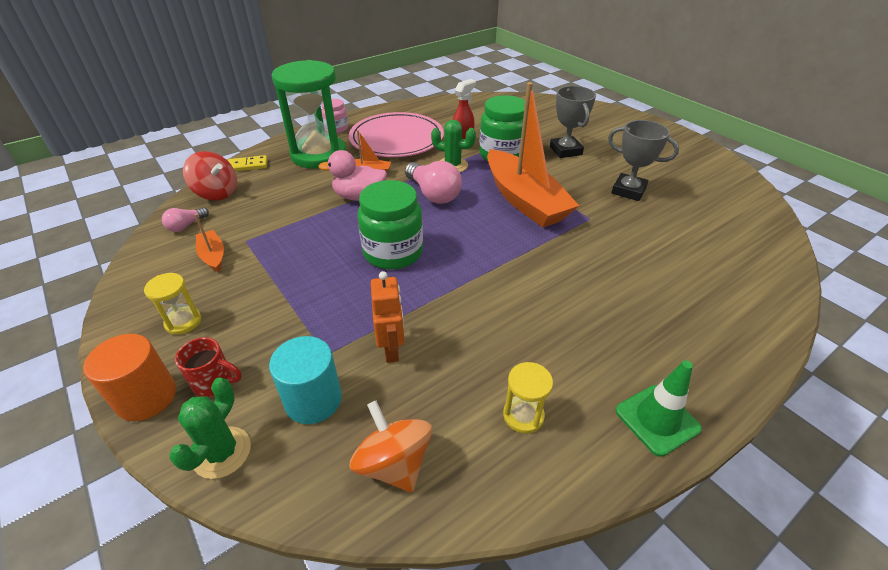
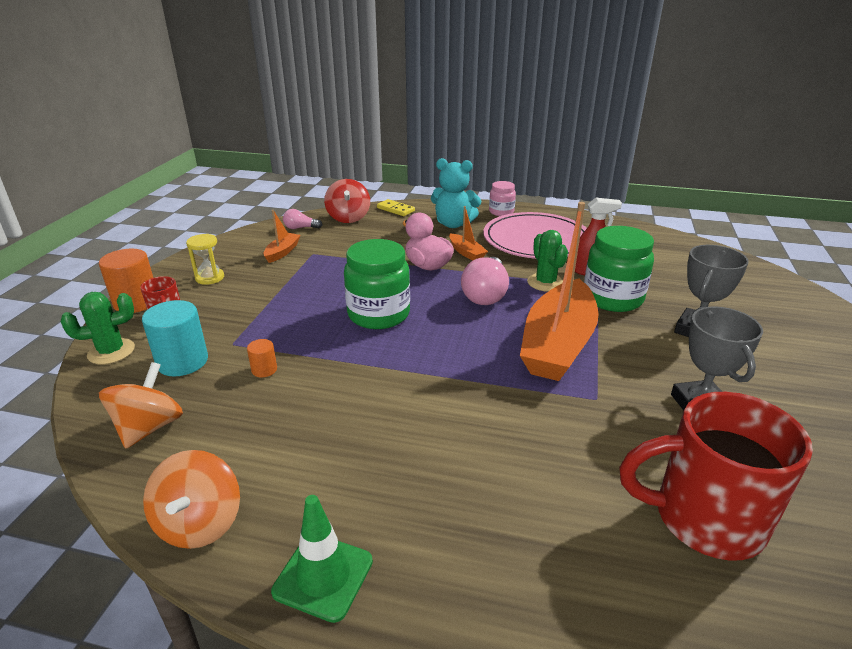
camera: 50 degrees right, 10 degrees down
(319, 155) = (453, 224): green hourglass -> turquoise teddy bear
(392, 350) = (264, 370): orange robot -> orange cylinder
(523, 415) = (251, 475): yellow hourglass -> none
(554, 471) = (200, 523): none -> orange spinning top
(711, 243) = (704, 519): none -> red mug

